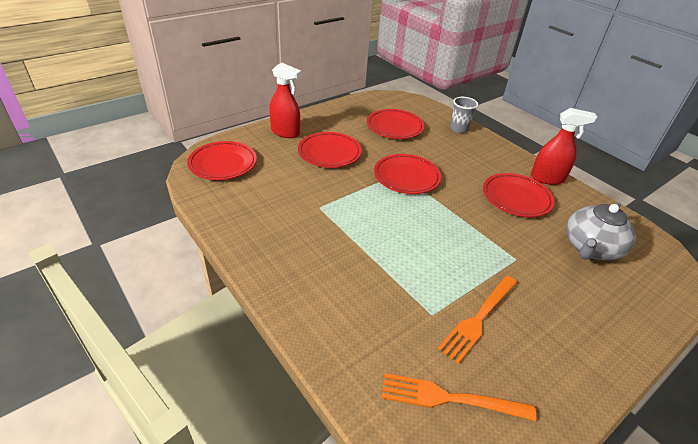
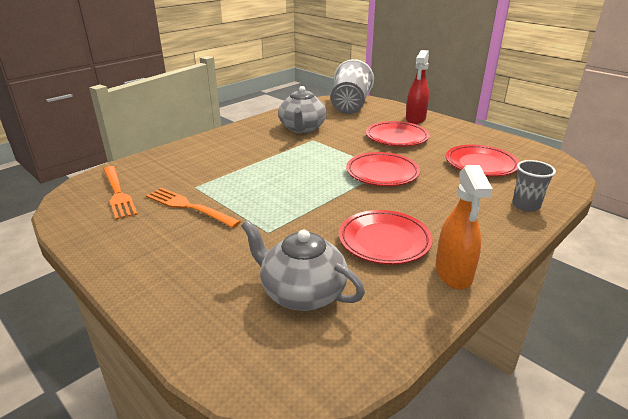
camera: 85 degrees right, 10 degrees down
(223, 164) = (350, 106): red plate -> grey cup
(282, 211) = (302, 128): none -> grey teapot
(450, 398) = (118, 193): orange fork -> orange fork turned 150 degrees clockwise
(547, 178) = (453, 274): red spray bottle -> orange spray bottle

